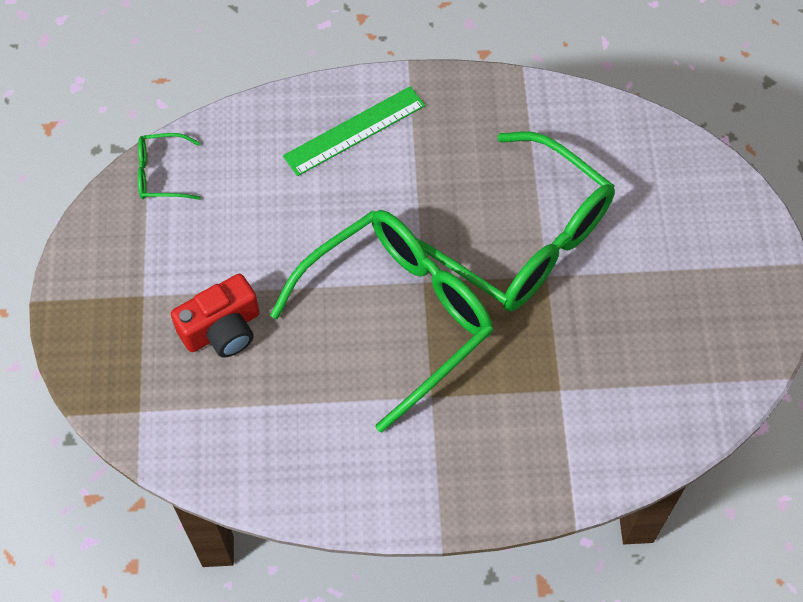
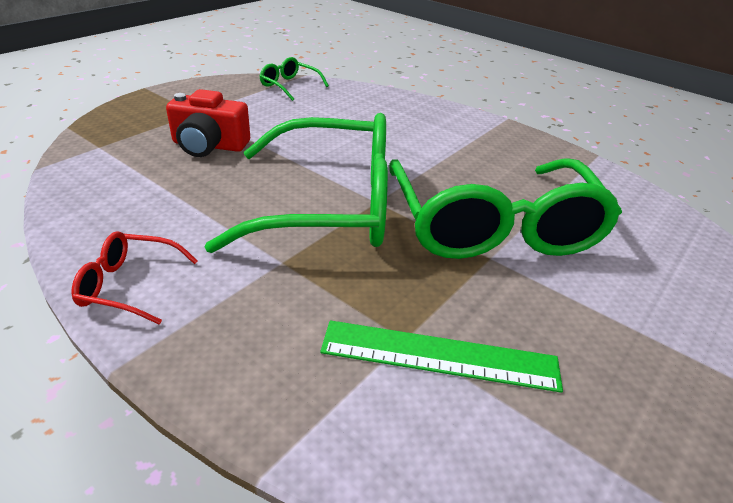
camera: 40 degrees right, 25 degrees down
(354, 131) = (430, 123): green ruler -> green ruler (439, 356)
(370, 497) = (129, 285): none -> red glasses

